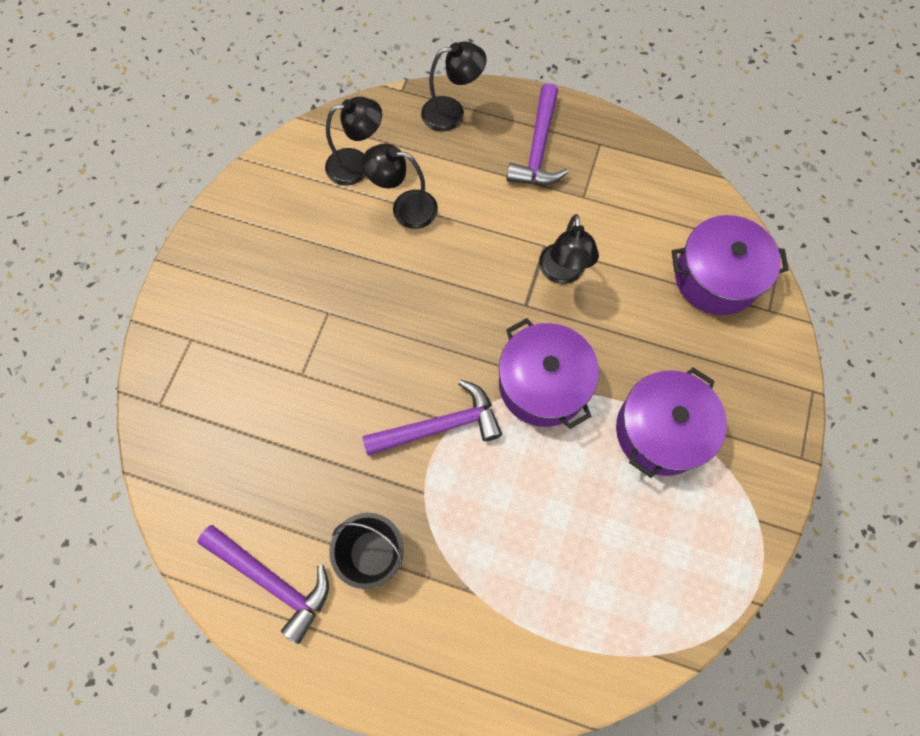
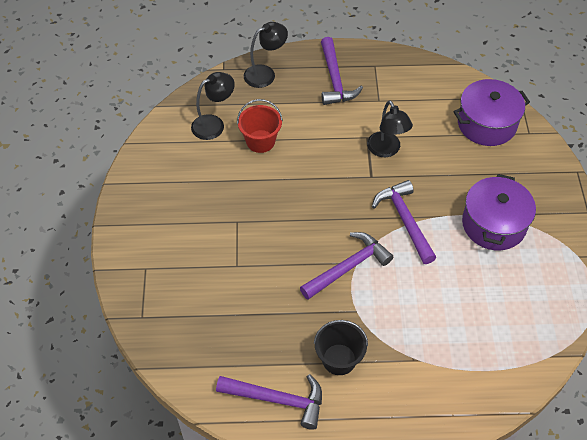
camera: 20 degrees left, 15 degrees down
(405, 208) = (260, 141): black lamp -> red bucket
(543, 384) = (405, 220): purple pot -> purple hammer

